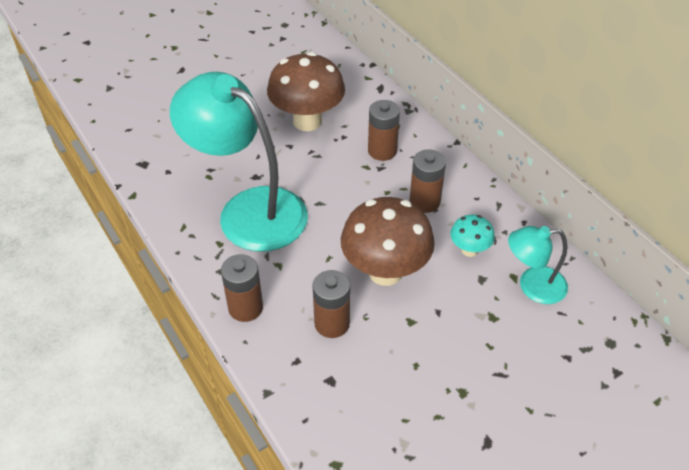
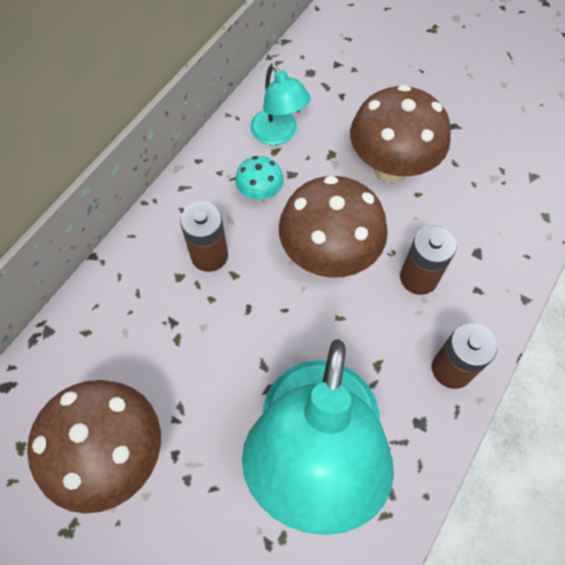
camera: 115 degrees left, 15 degrees up
(382, 151) = (140, 332): brown battery -> none
(455, 357) = (390, 168): none -> brown mushroom

